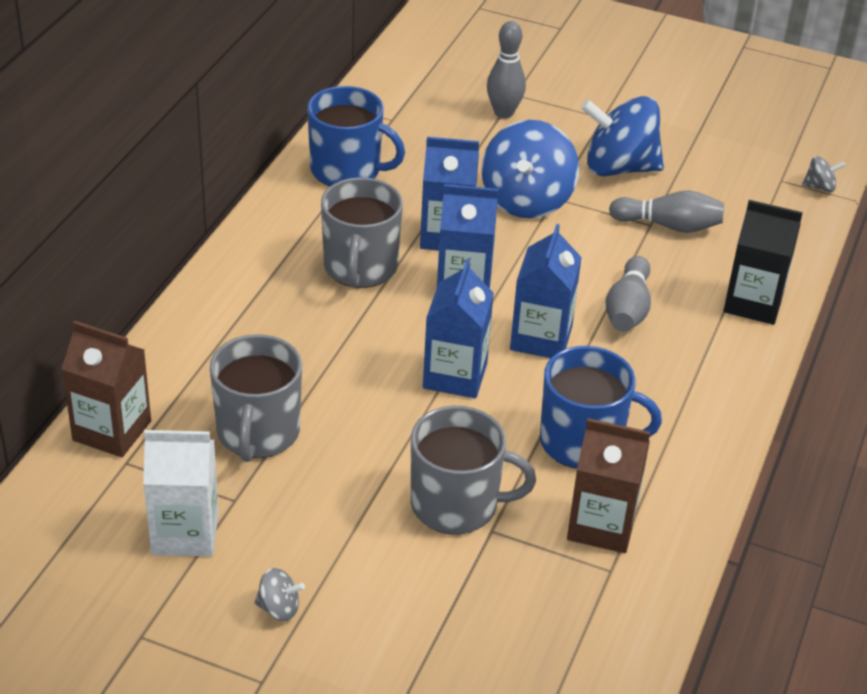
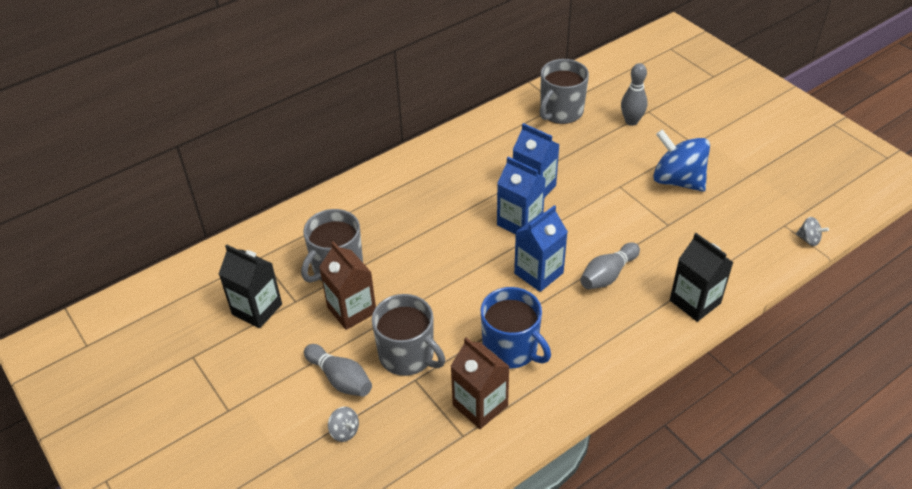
camera: 35 degrees right, 5 degrees up
(112, 431) = (267, 237): brown carton -> brown carton (351, 310)
(185, 533) = (257, 309): white carton -> black carton
(279, 608) = (268, 373): grey spinning top -> grey spinning top (344, 431)
(347, 170) = (508, 128): blue mug -> none
(360, 267) = (468, 190): grey mug -> grey mug (560, 112)
(455, 375) = (469, 276): blue carton -> none
(527, 200) = (600, 182): blue spinning top -> none
(669, 226) = (679, 230): grey bowling pin -> grey bowling pin (340, 379)

